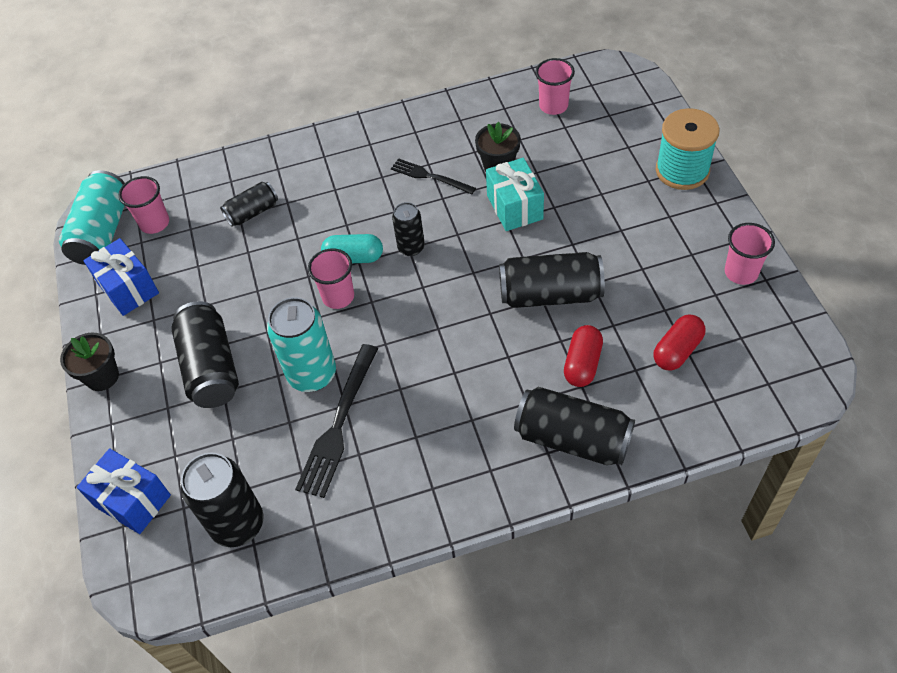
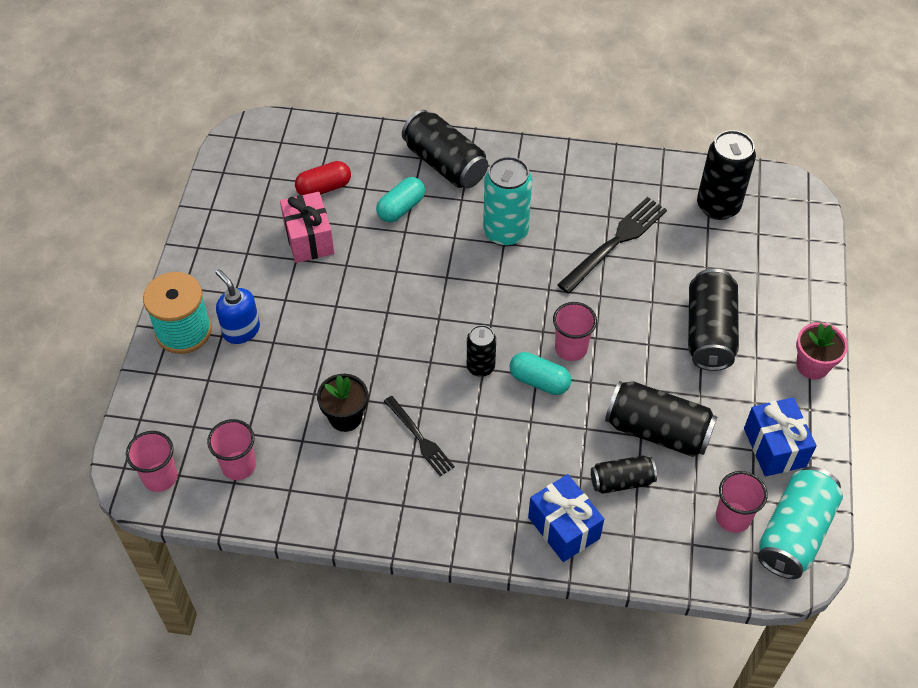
camera: 160 degrees left, 0 degrees up
(102, 376) = (812, 366): black flower pot -> pink flower pot
(132, 501) = (798, 253): blue gift -> blue gift (564, 528)
(312, 374) = (622, 289): turquoise can -> turquoise can (505, 232)
(514, 207) = (360, 364): turquoise gift -> none
(550, 294) = (387, 270): black can -> black can (657, 431)
(582, 364) = (401, 208): red capsule -> turquoise capsule
(635, 191) = (241, 330): none -> blue soap dispenser
(646, 291) = (309, 239): none -> pink gift
(741, 272) = (223, 222): pink cup -> pink cup (160, 477)

